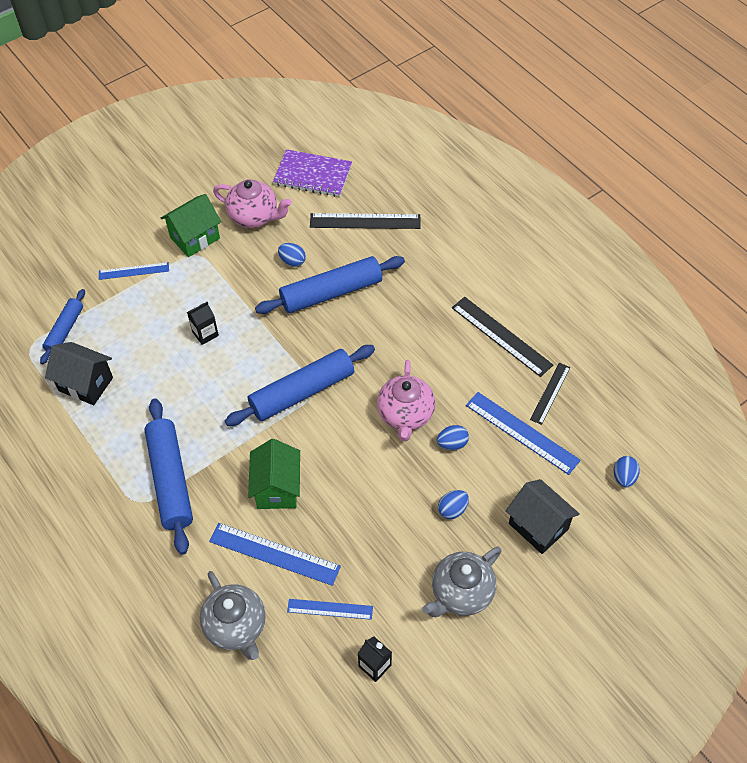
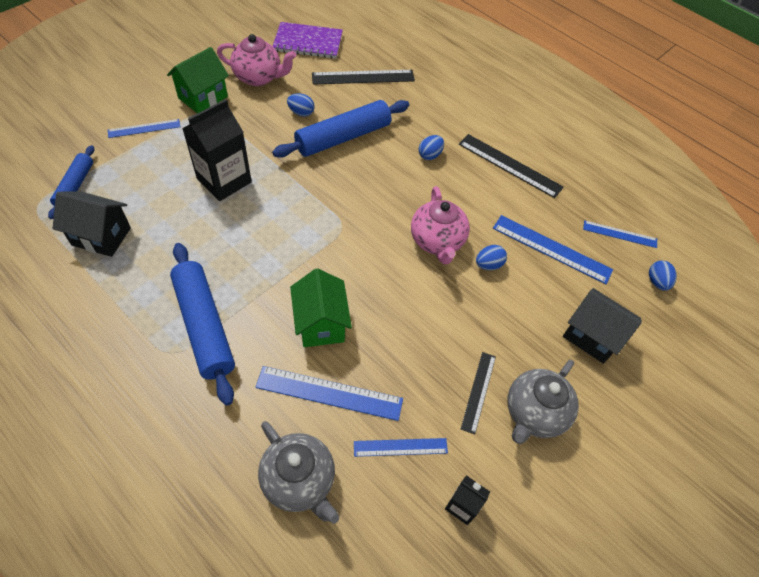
camera: 15 degrees left, 0 degrees up
(205, 334) = (224, 180): black carton -> black carton, size x1.98
(302, 392) = (330, 227): blue rolling pin -> none
(452, 510) = (504, 328): blue egg -> blue egg (430, 155)
(550, 393) = (567, 212): black ruler -> black ruler (478, 391)
(600, 422) = (620, 234): none -> blue ruler

